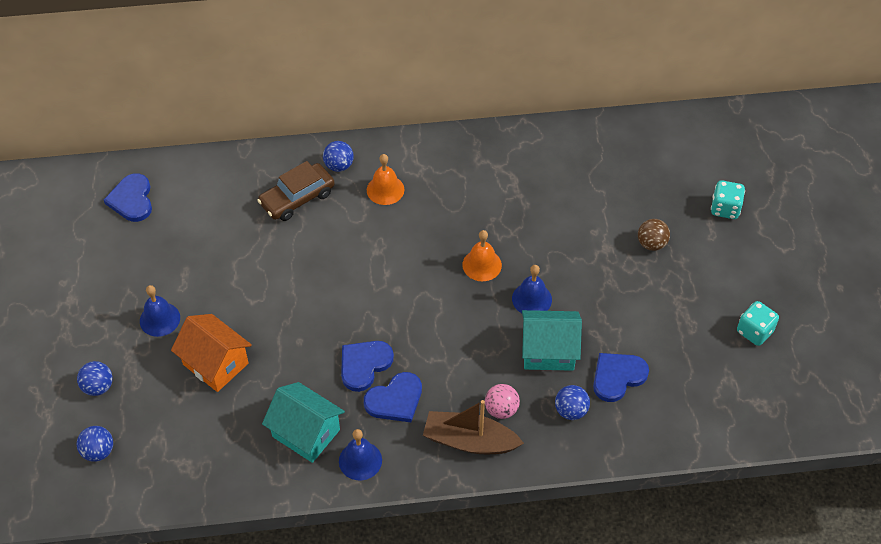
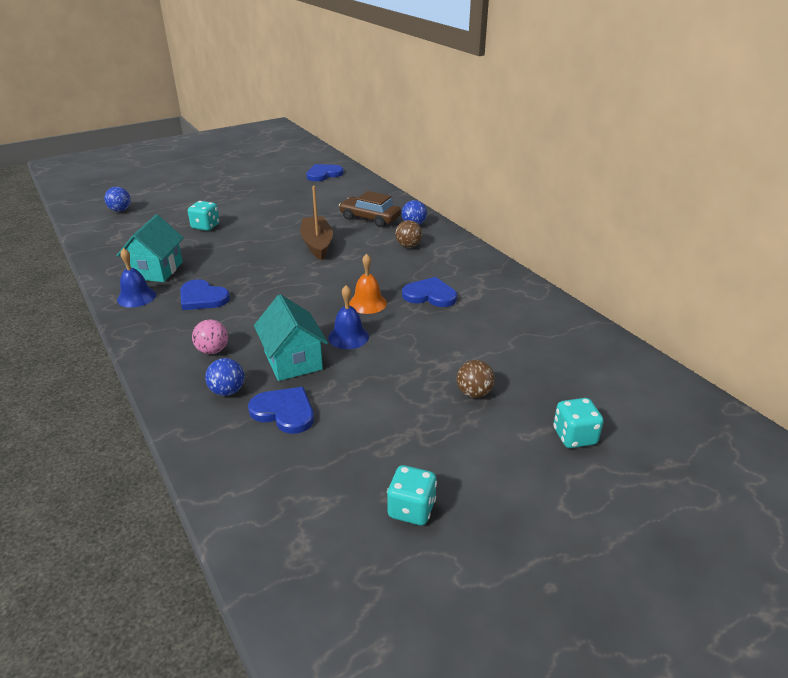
camera: 65 degrees right, 20 degrees down
(98, 387) = (171, 199): blue ball -> none
(160, 319) = (234, 202): blue bell -> none
(215, 364) = (205, 226): orange house -> turquoise dice
(364, 365) = (231, 277): blue heart -> blue heart (430, 295)
(385, 190) = (408, 246): orange bell -> brown ball
(470, 441) = (171, 342): brown boat -> brown boat (317, 244)

